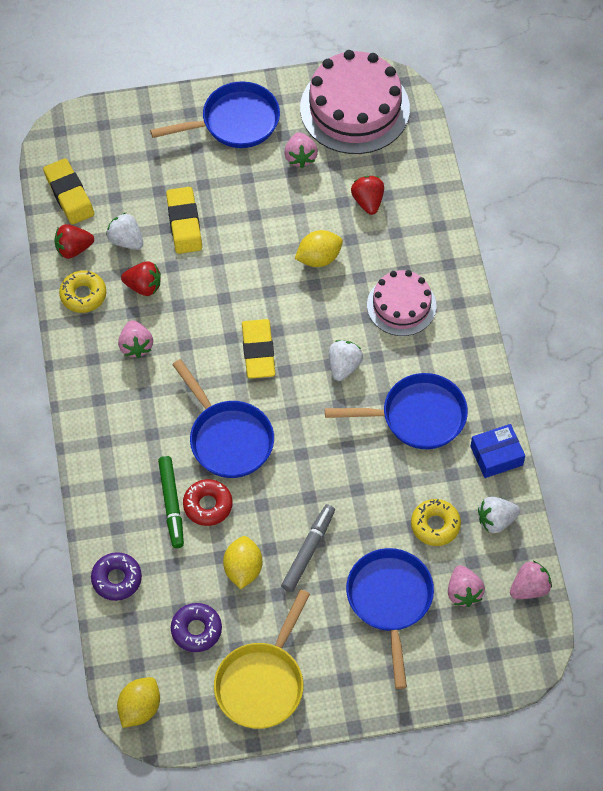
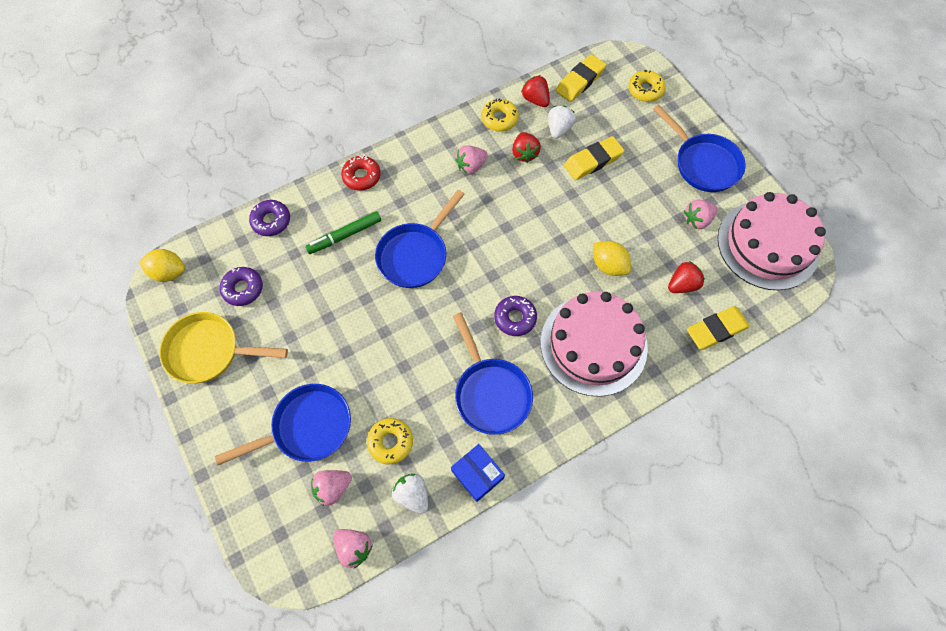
camera: 70 degrees right, 5 degrees up
(113, 135) = (645, 90): none -> yellow donut
(208, 505) = (352, 260): red donut -> red donut (361, 176)
(243, 569) = (304, 304): yellow lemon -> none
(258, 351) = (501, 250): yellow eraser -> yellow eraser (716, 329)
(308, 550) = (335, 347): grey marker -> none
(344, 366) = (515, 318): white strawberry -> purple donut
(401, 305) = (593, 344): pink cake -> pink cake, size x1.67

